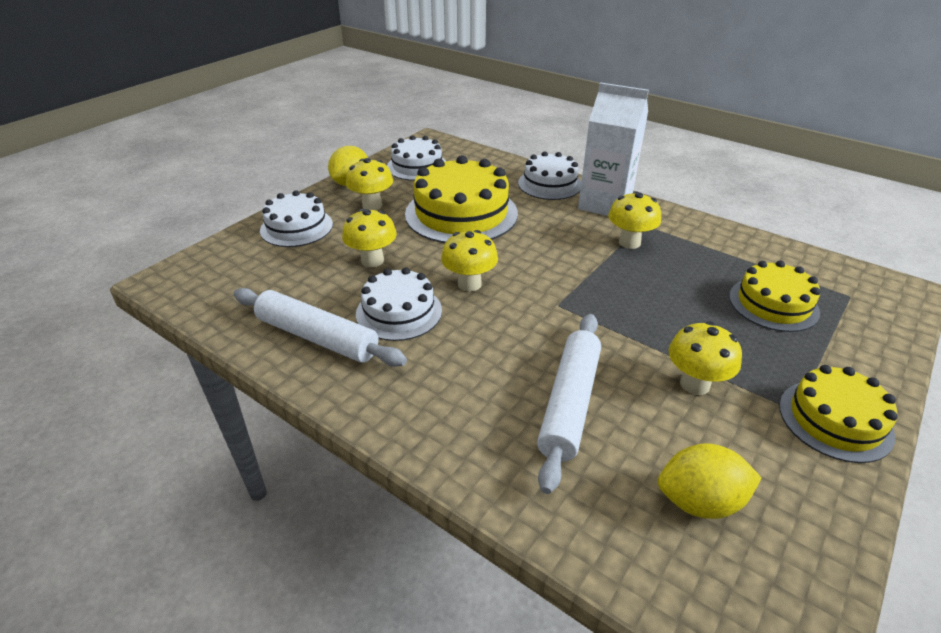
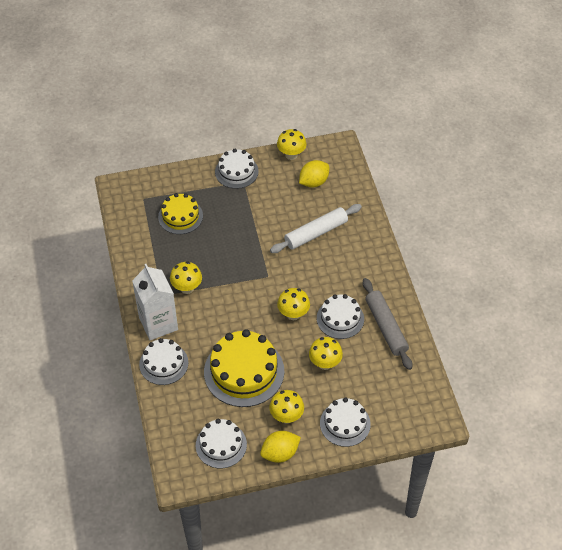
camera: 140 degrees left, 15 degrees up
(317, 337) = (386, 327): white rolling pin -> grey rolling pin
(695, 384) = (263, 210): yellow mushroom -> yellow mushroom (291, 155)
(699, 501) = (313, 182): yellow lemon -> yellow lemon turned 75 degrees counterclockwise
(835, 420) = (236, 171): yellow cake -> white cake

